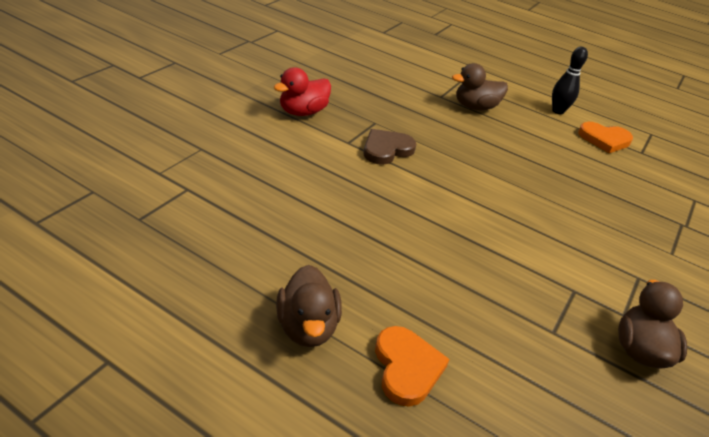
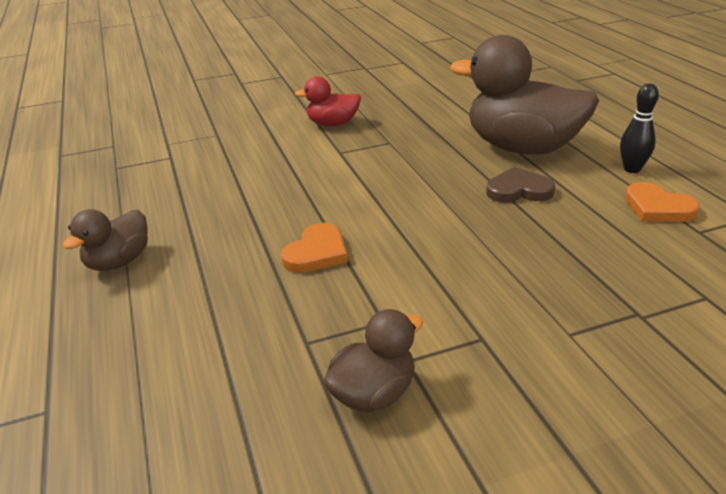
camera: 45 degrees right, 5 degrees down
(386, 149) = (367, 164): brown heart -> brown heart (518, 190)
(407, 368) = (144, 313): orange heart -> orange heart (316, 252)
(475, 107) = (522, 148): brown duck -> brown duck, size x2.00

